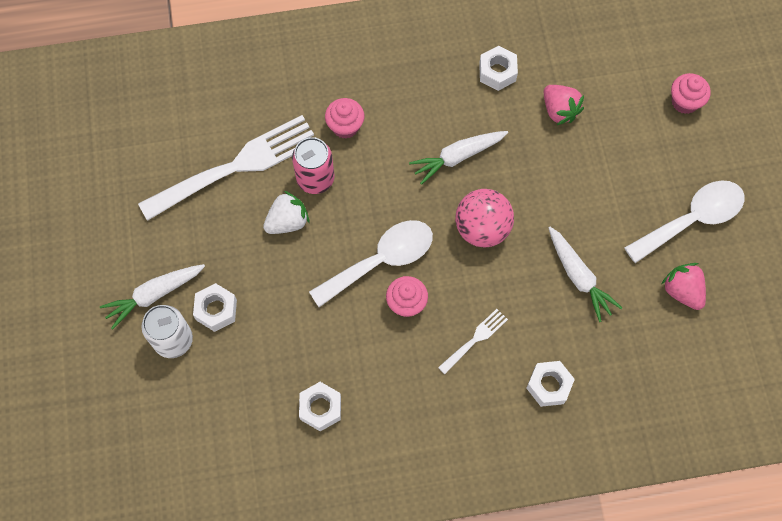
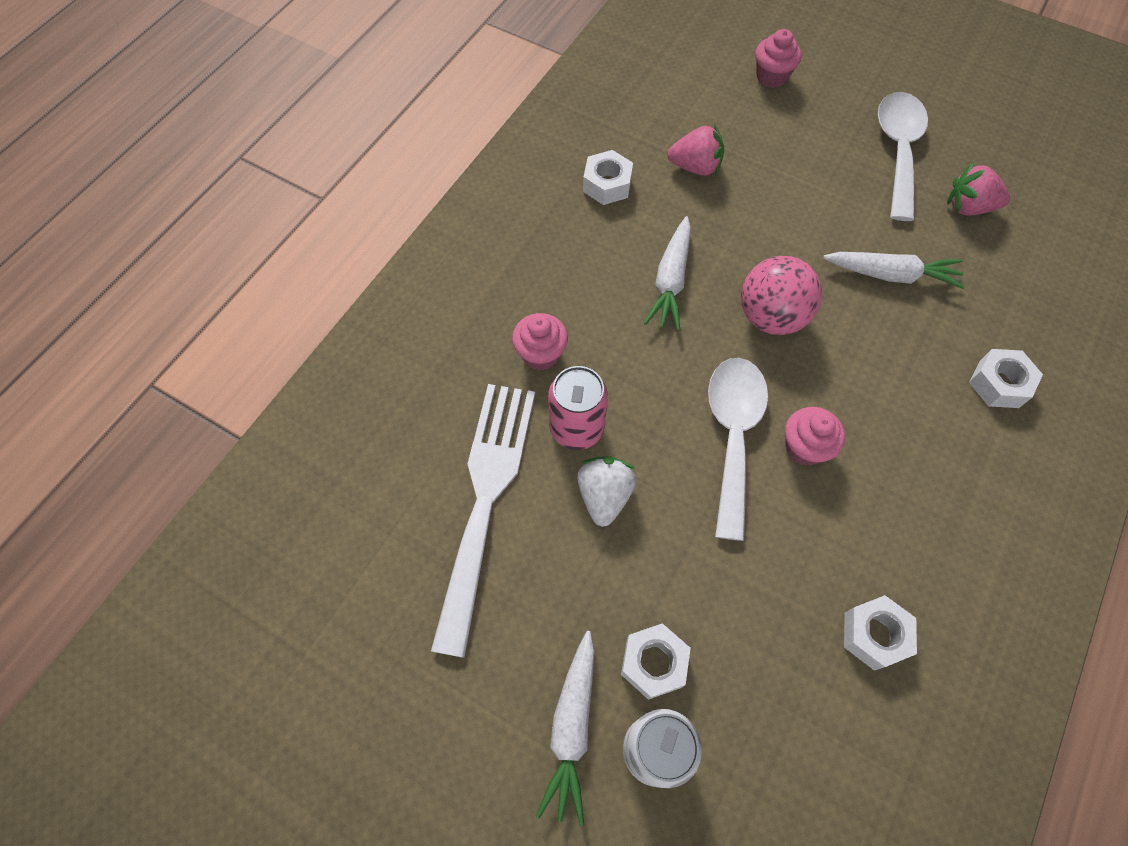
camera: 50 degrees left, 5 degrees down
(475, 339) = (897, 413): white fork -> none

